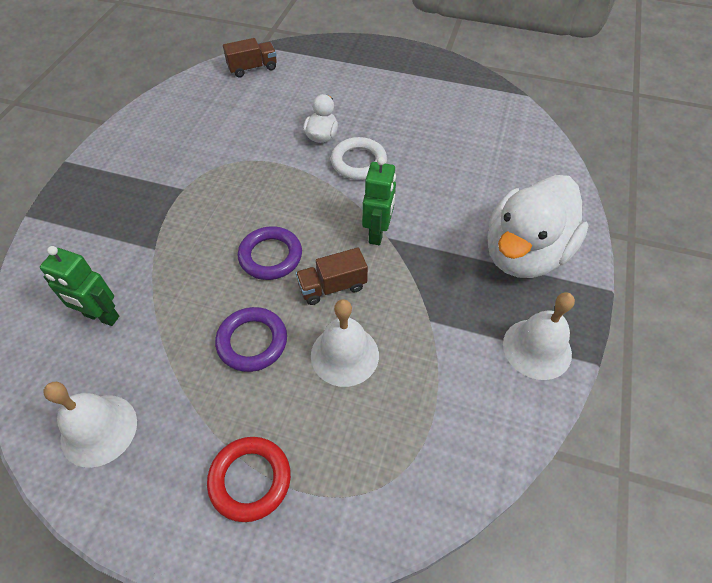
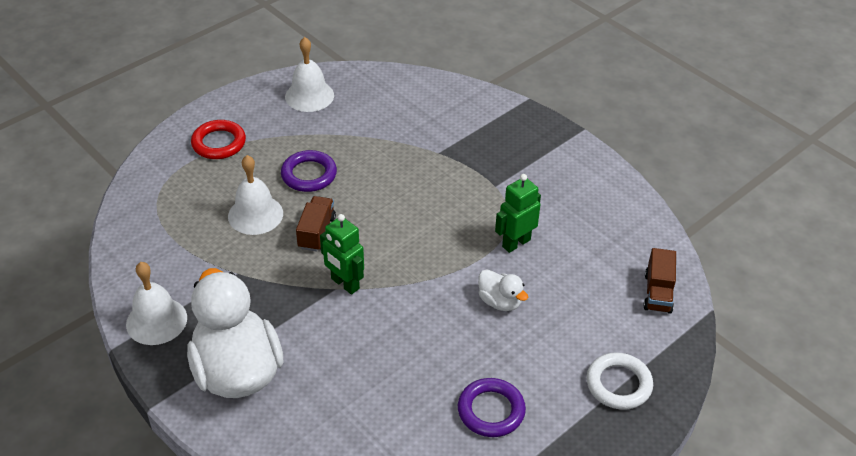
camera: 120 degrees right, 10 degrees down
(101, 316) = (395, 114): green robot -> green robot (516, 243)
(270, 256) = (376, 210): purple ring -> purple ring (491, 411)
(358, 162) = (441, 312): white ring -> white ring (618, 384)

